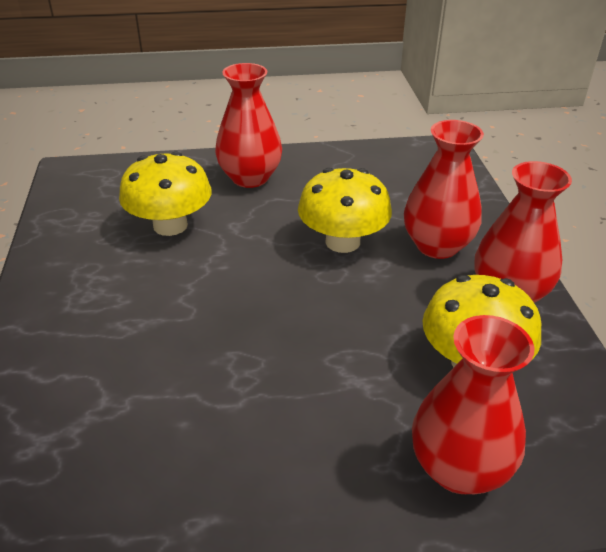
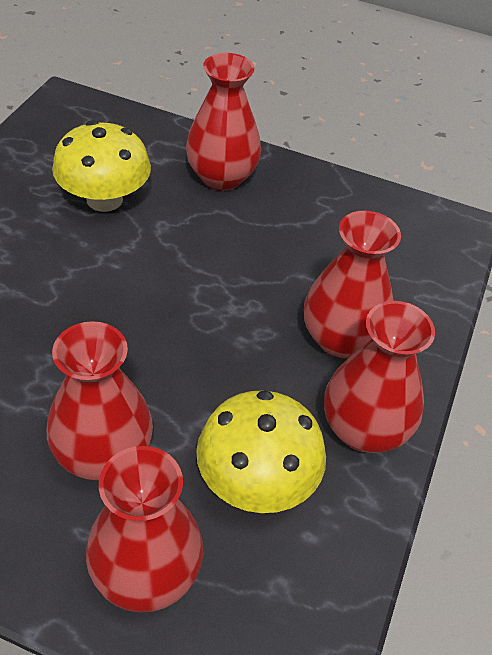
camera: 25 degrees right, 10 degrees up
(342, 242) = (249, 290): yellow mushroom -> none
(343, 401) = (103, 454): none -> red vase

